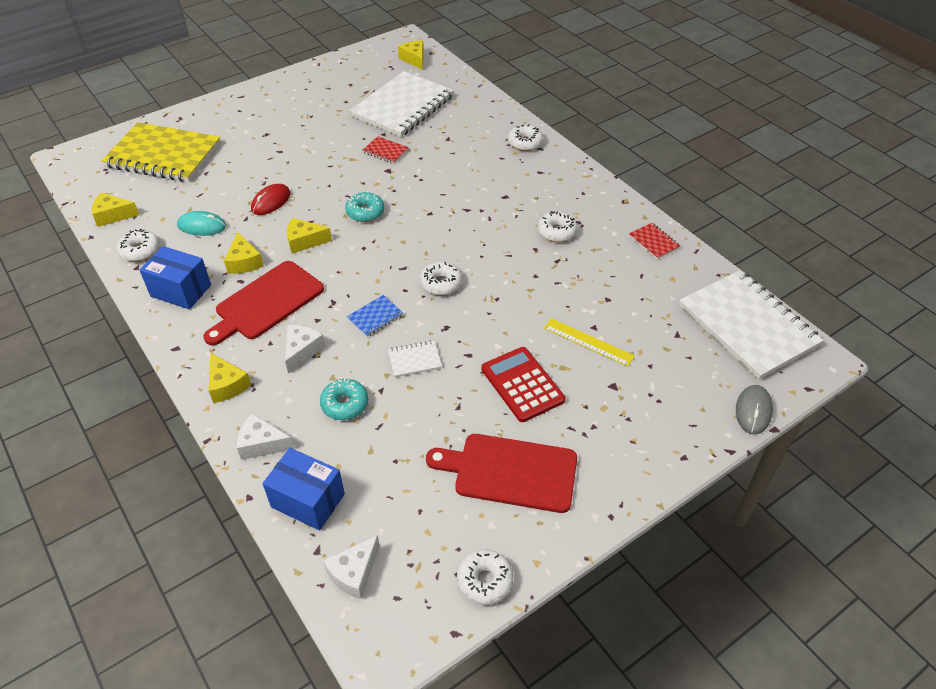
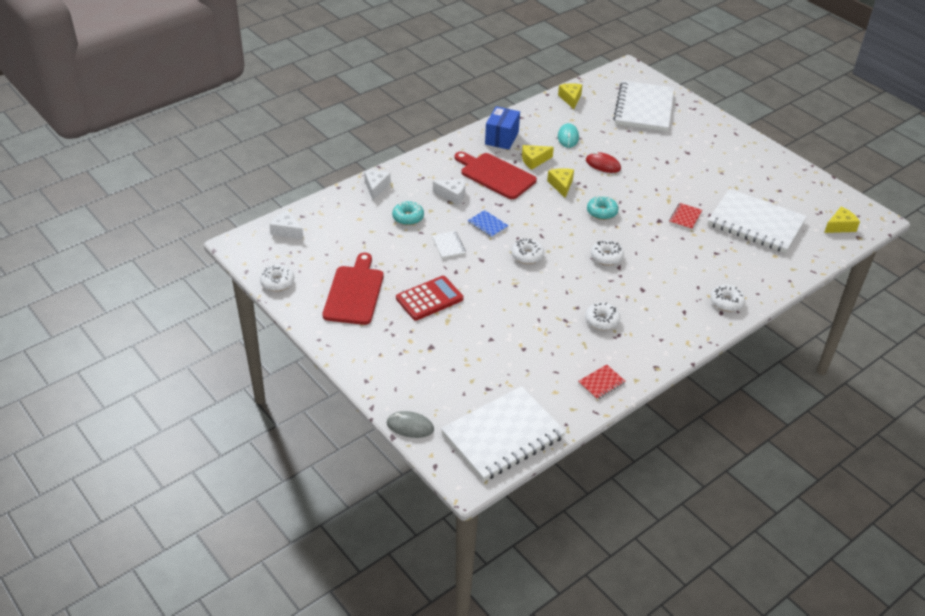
camera: 85 degrees right, 5 degrees down
(140, 250) = (537, 116): white donut -> white donut (606, 257)
(163, 155) = (644, 108): yellow notebook -> white notebook
(227, 385) = (421, 168): yellow cheese -> none
(308, 500) = (335, 209): blue box -> none
(588, 342) = (474, 335): yellow ruler -> none

